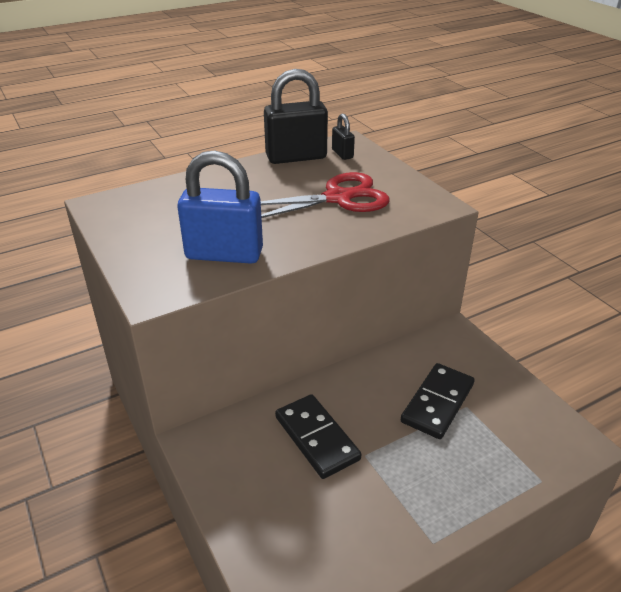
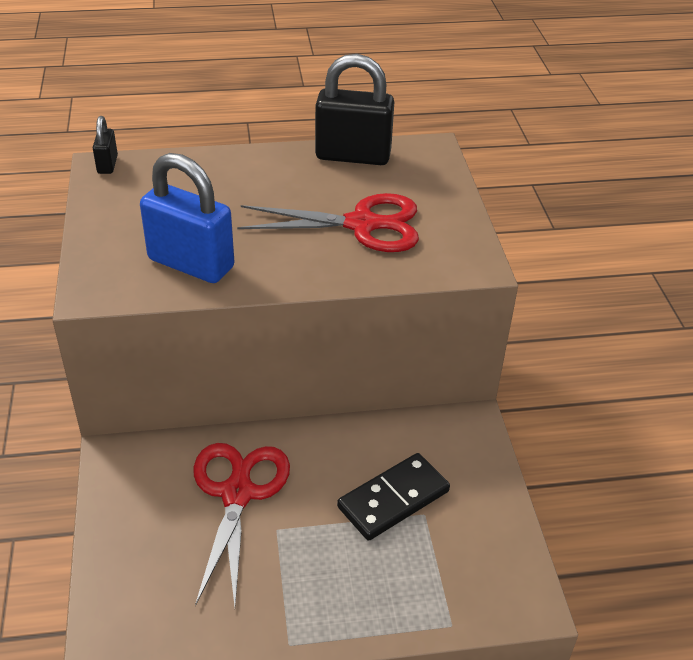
camera: 20 degrees right, 5 degrees up
(316, 438) = (237, 494): black domino -> red scissors
(342, 154) = (411, 164): black padlock -> black padlock (107, 165)

